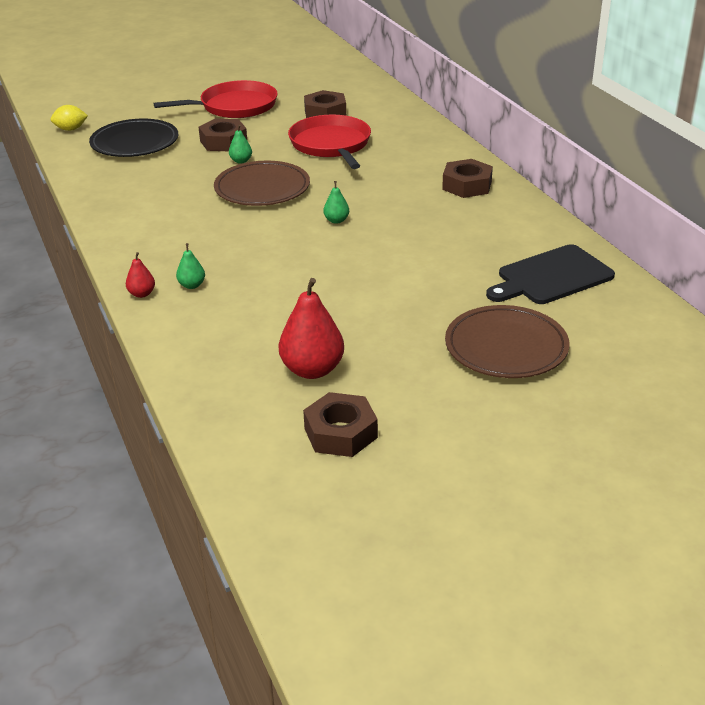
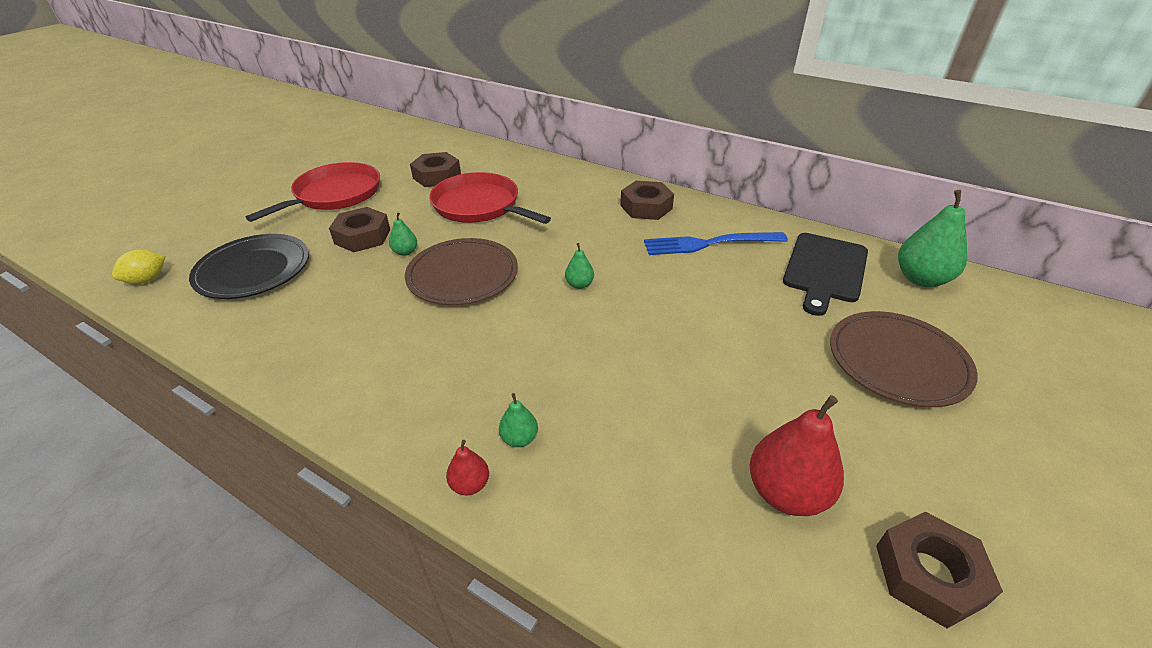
camera: 35 degrees left, 5 degrees up
(479, 227) = (708, 244): none -> blue fork
(630, 311) = (921, 279): none -> green pear

